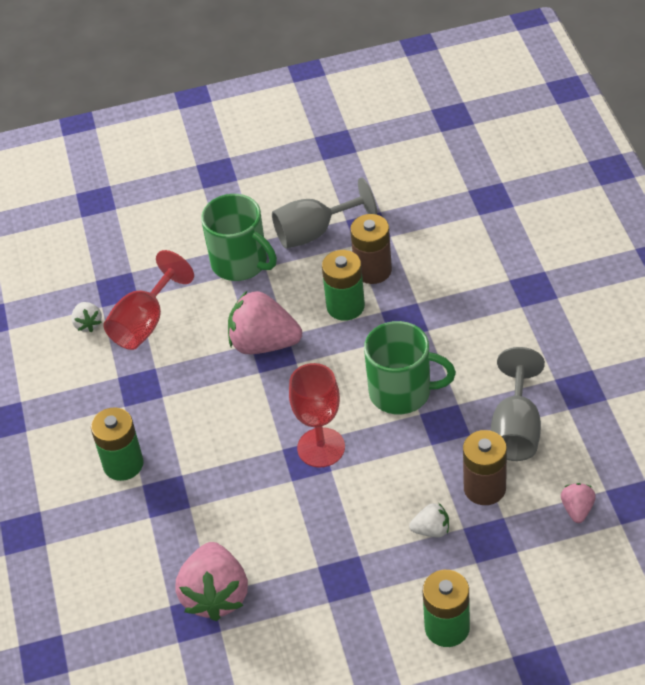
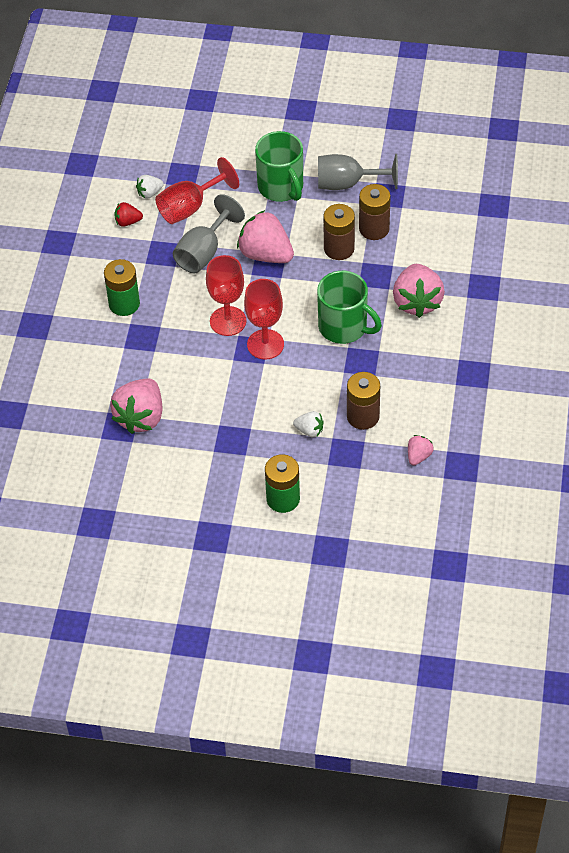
camera: 20 degrees right, 5 degrees up
(78, 366) = (127, 222): none -> red strawberry
(88, 324) = (149, 193): white strawberry -> white strawberry turned 60 degrees clockwise
(261, 437) = (228, 321): none -> red goblet
(345, 306) = (339, 248): green battery -> brown battery
(469, 333) = (417, 302): none -> pink strawberry
(516, 429) = (409, 384): grey goblet -> grey goblet (203, 252)

